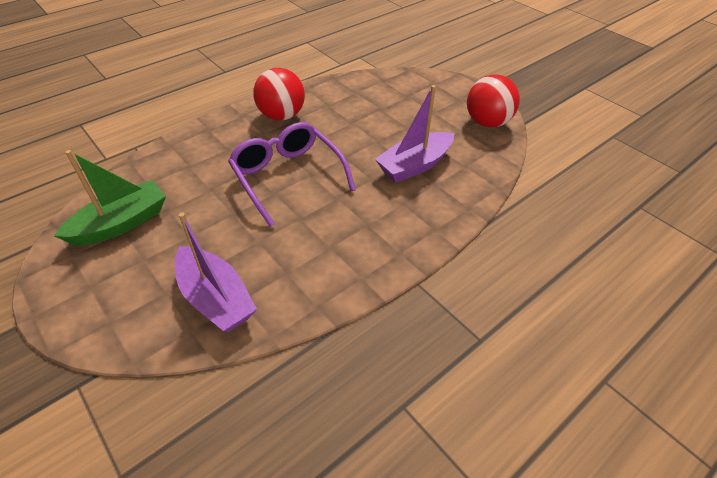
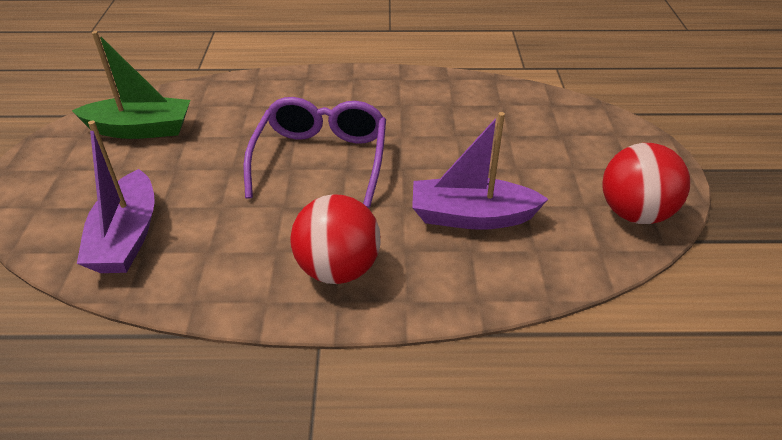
camera: 40 degrees right, 5 degrees down
(281, 116) = (389, 95): red ball -> red ball (338, 269)

